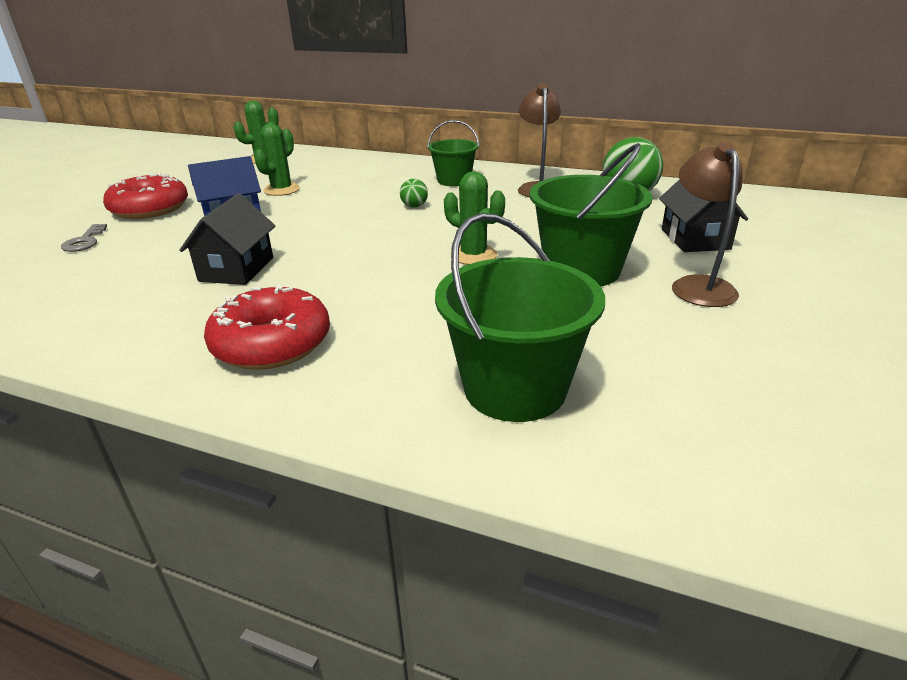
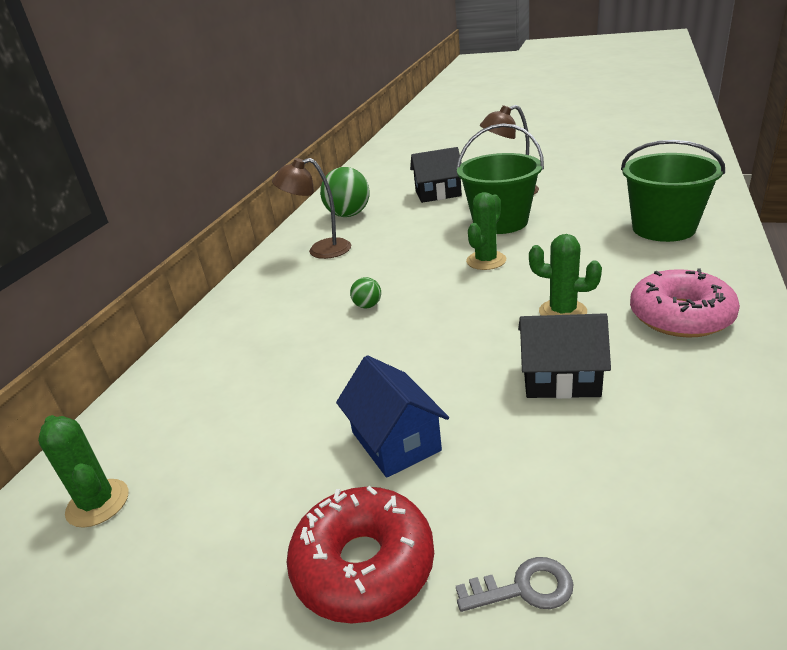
camera: 90 degrees left, 0 degrees up
(272, 343) = (680, 316): red donut -> pink donut
(281, 190) = (289, 424): green cactus -> green cactus (562, 312)
(454, 181) = (286, 295): green bucket -> none

